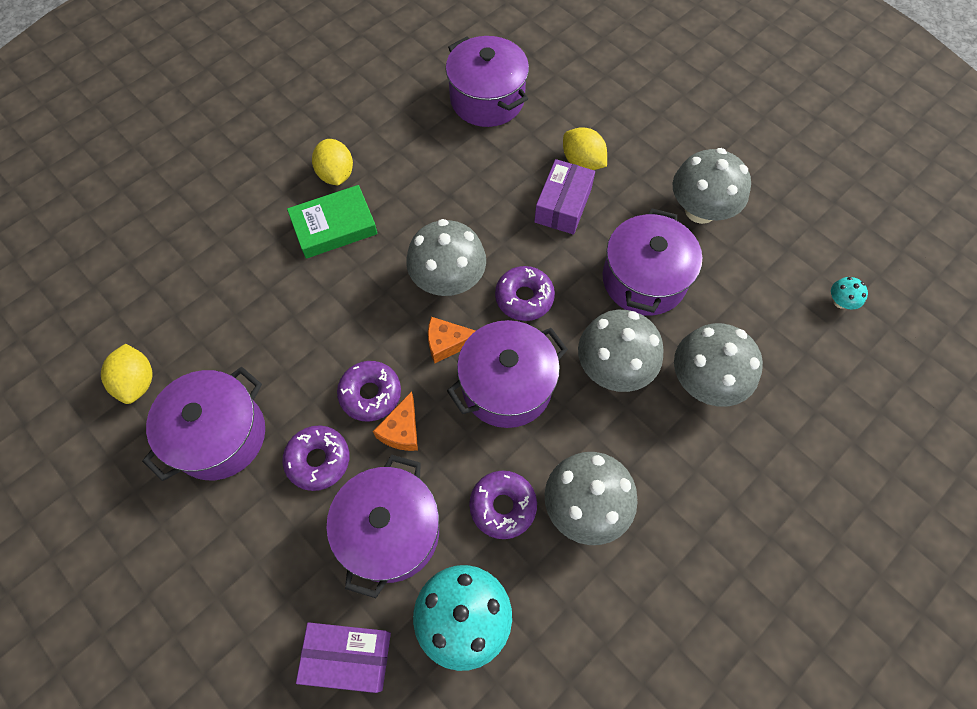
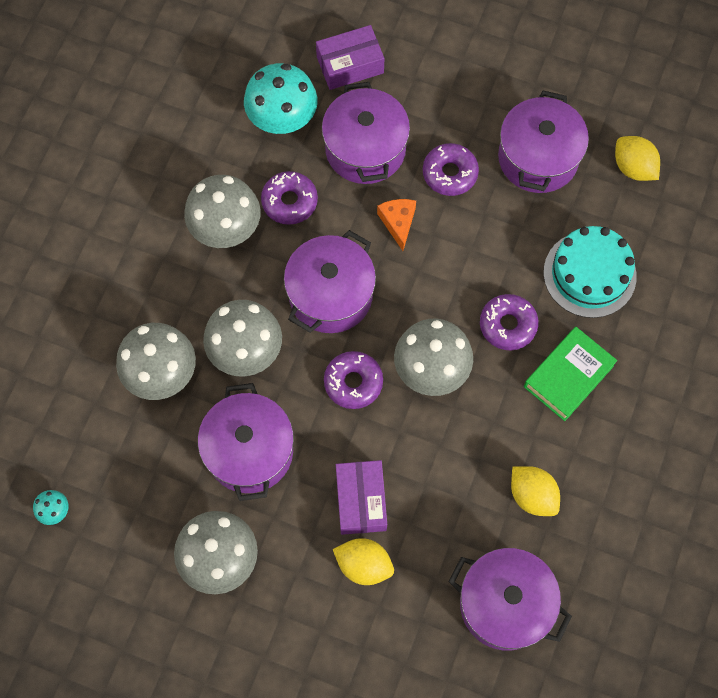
camera: 155 degrees right, 5 degrees up
(255, 300) = (589, 274): none -> turquoise cake
(336, 174) = (604, 433): yellow lemon -> yellow lemon (532, 495)
(370, 394) = (440, 239): purple donut -> purple donut (508, 325)
(447, 343) = (400, 310): orange cheese -> none

